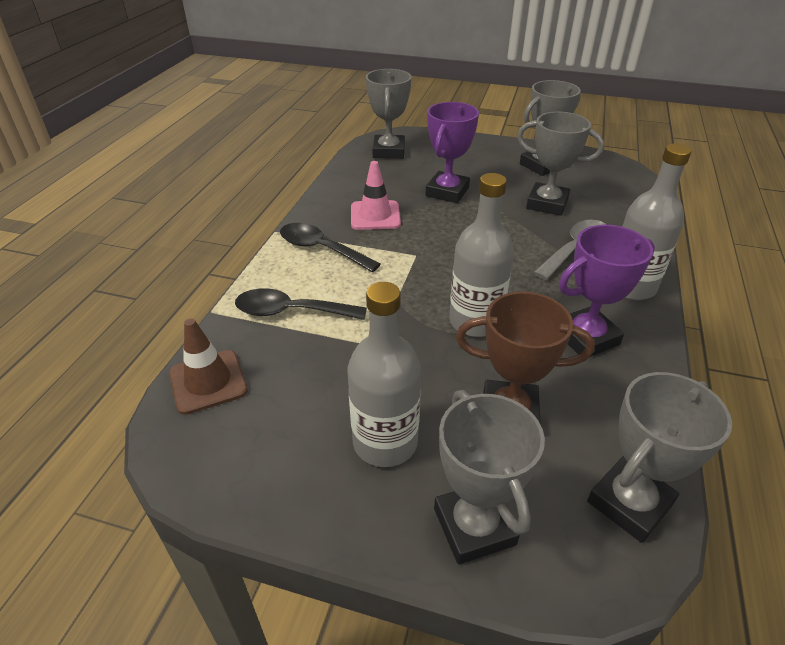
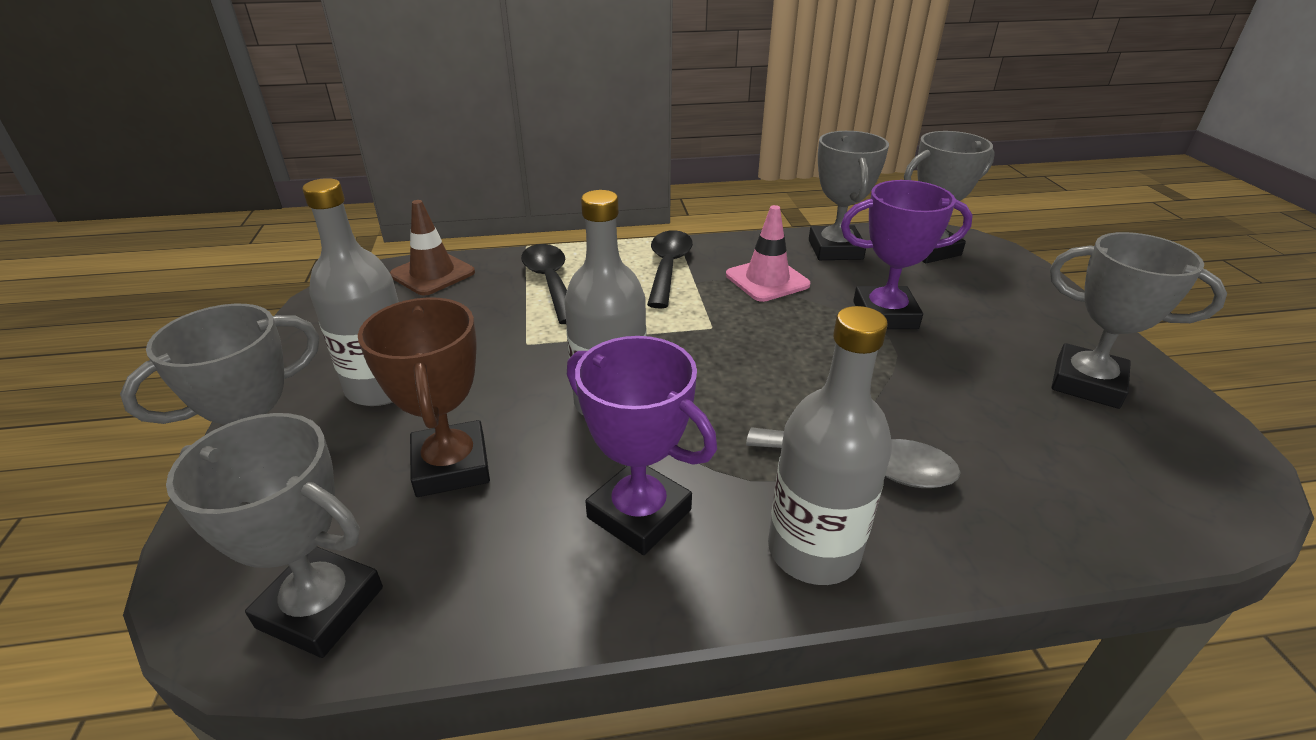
camera: 65 degrees right, 5 degrees down
(547, 204) = (967, 411): grey trophy -> grey trophy (835, 249)

